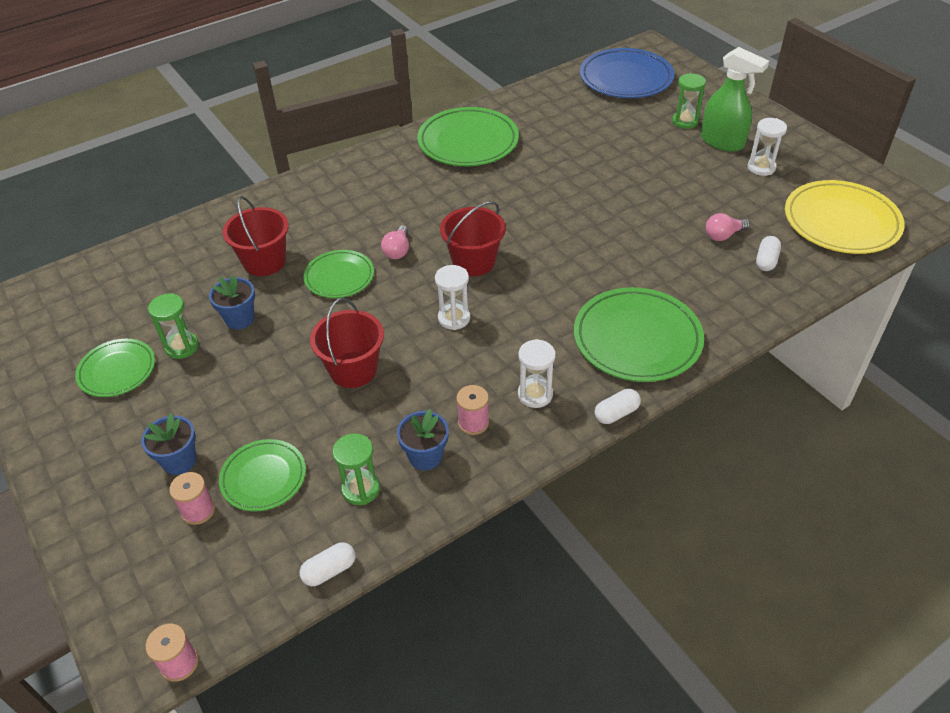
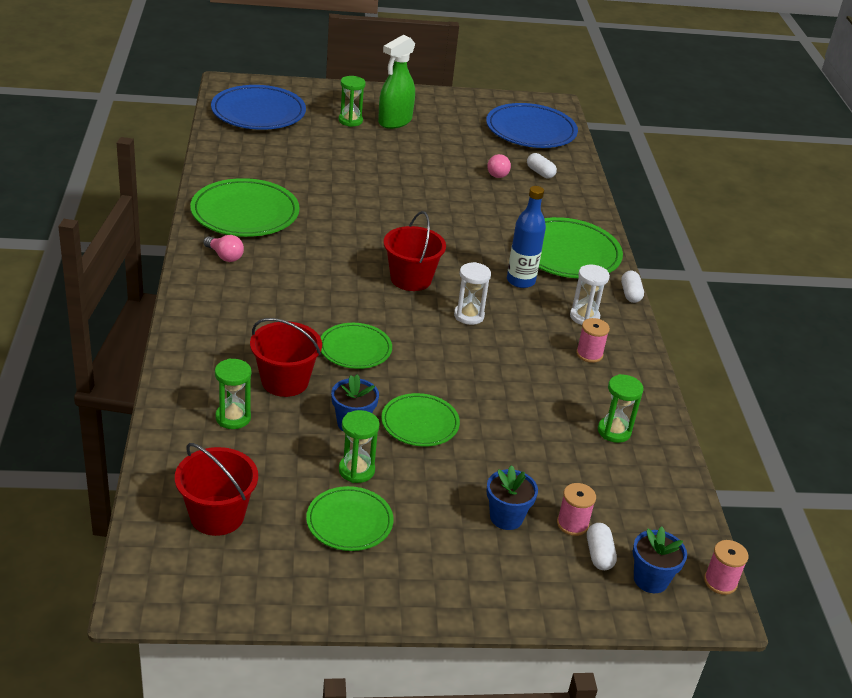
camera: 65 degrees left, 10 degrees down
(199, 258) = (233, 418): none -> green hourglass
(263, 477) = (563, 476): green plate -> green plate (420, 423)
(329, 570) = (681, 475): white capsule -> white capsule (599, 554)
(353, 370) = (481, 386): red bucket -> red bucket (217, 515)
(397, 250) = (354, 307): pink light bulb -> pink light bulb (225, 256)
(425, 456) = (605, 389): blue flower pot -> blue flower pot (650, 579)
(548, 327) = (520, 281): none -> blue bottle
(722, 142) = (394, 121): green spray bottle -> green spray bottle turned 150 degrees clockwise
(761, 167) = (442, 124): white hourglass -> none
(841, 222) = (531, 130): yellow plate -> blue plate

